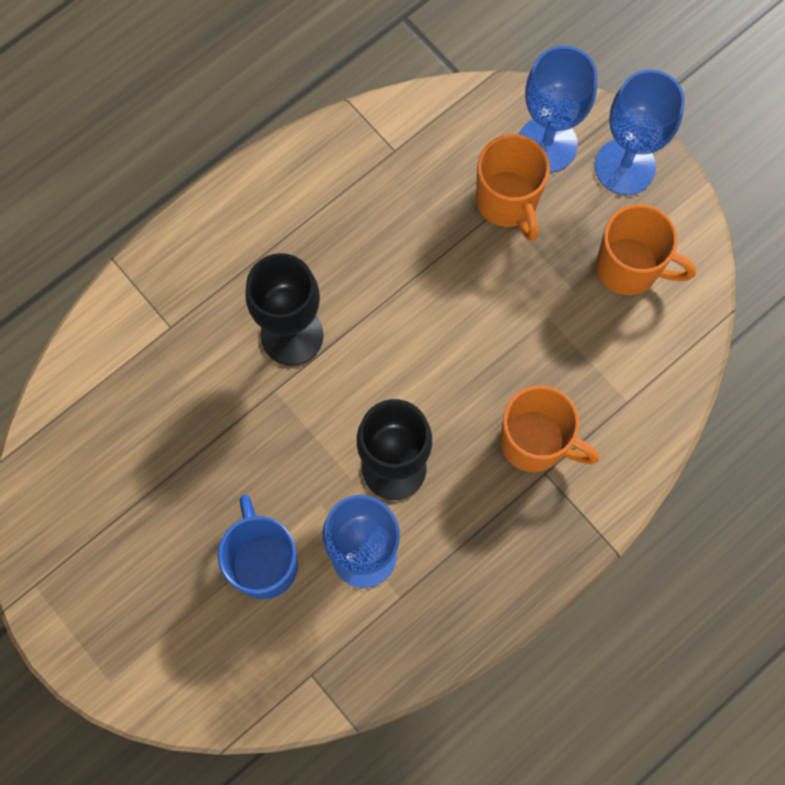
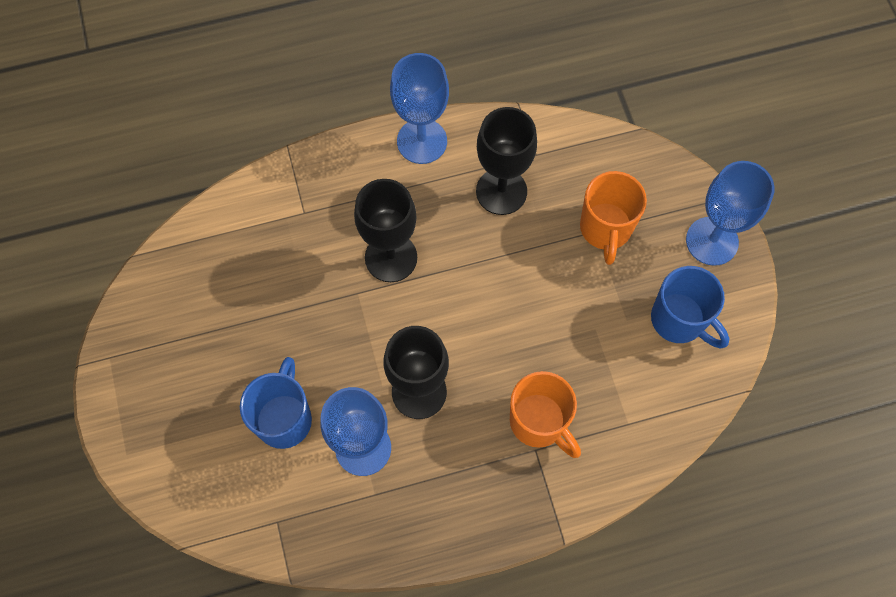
camera: 25 degrees right, 5 degrees down
(376, 208) = (501, 191): none -> black goblet
(547, 144) = (657, 199): blue goblet -> blue goblet (422, 141)
(629, 268) = (679, 320): orange mug -> blue mug

